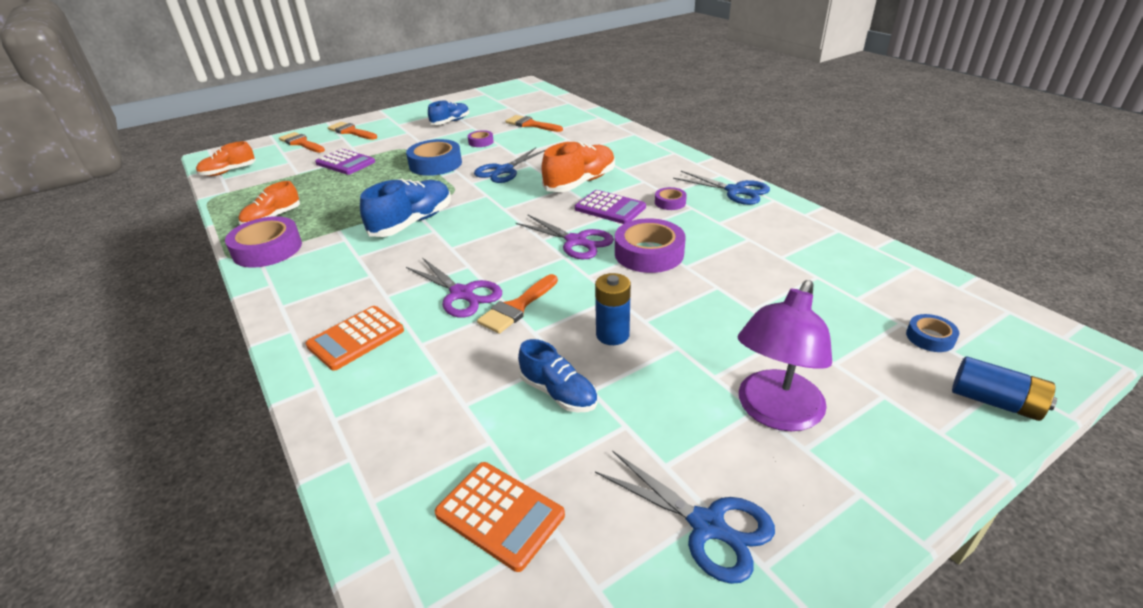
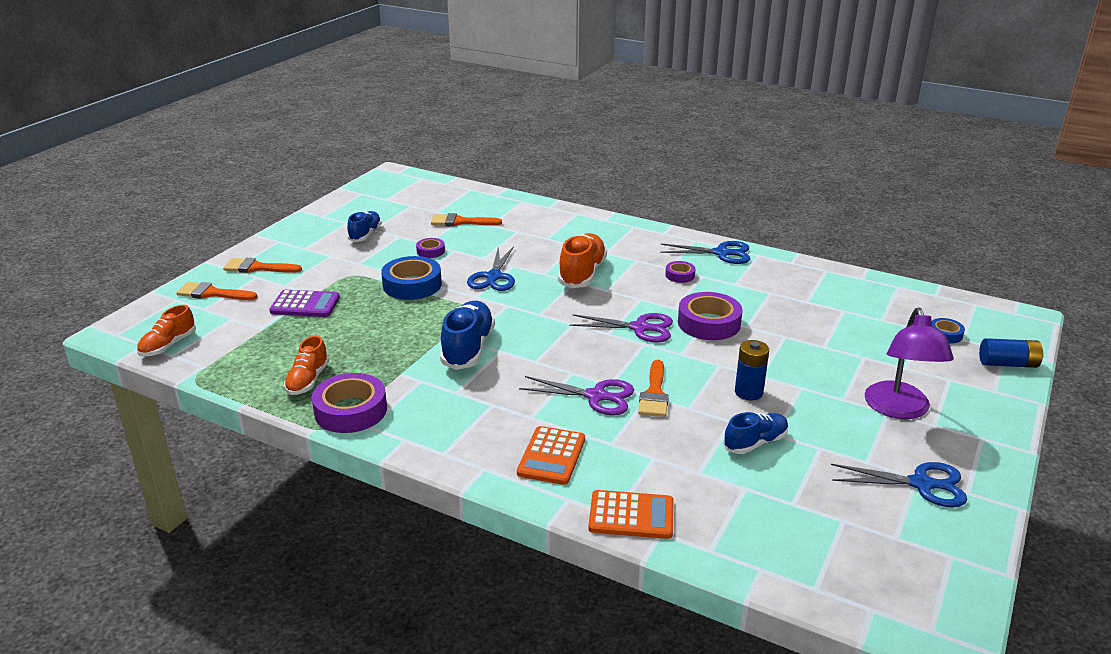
camera: 30 degrees left, 5 degrees down
(500, 514) = (801, 524): orange calculator -> orange calculator (631, 515)
(558, 393) = (755, 443): blue shoe -> blue shoe turned 45 degrees counterclockwise
(610, 208) = (635, 292): purple calculator -> none

